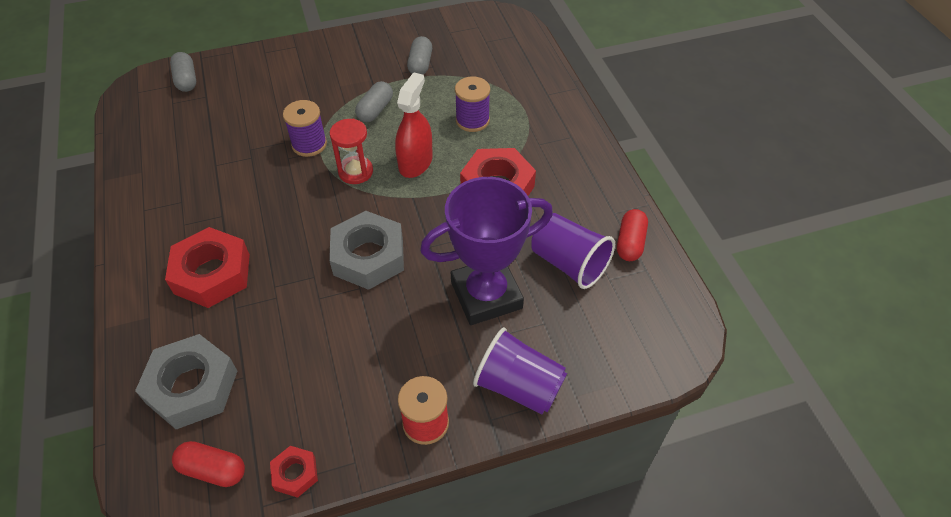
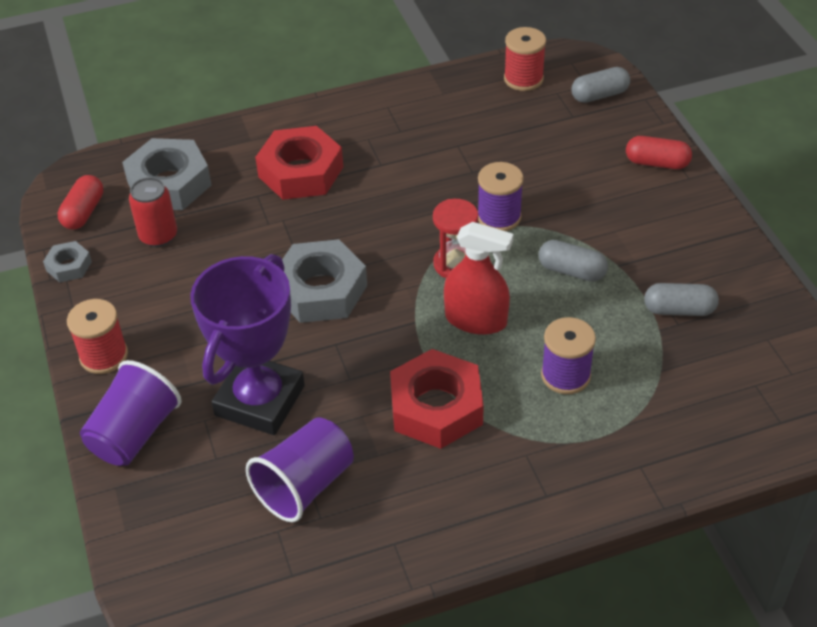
camera: 90 degrees right, 5 degrees down
(145, 120) = (523, 79): none -> red spool
(270, 390) = (158, 236): none -> red can
(295, 474) = (69, 266): red nut -> grey nut
(486, 295) = (260, 400): purple trophy -> purple trophy turned 45 degrees clockwise
(630, 243) = (339, 559): red capsule -> red capsule (657, 163)

